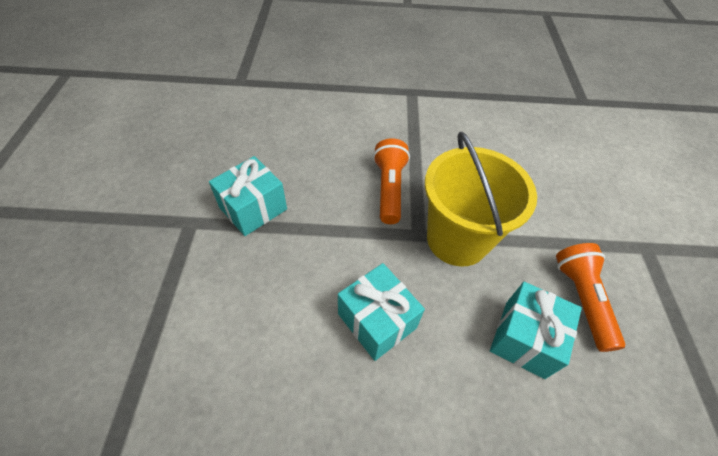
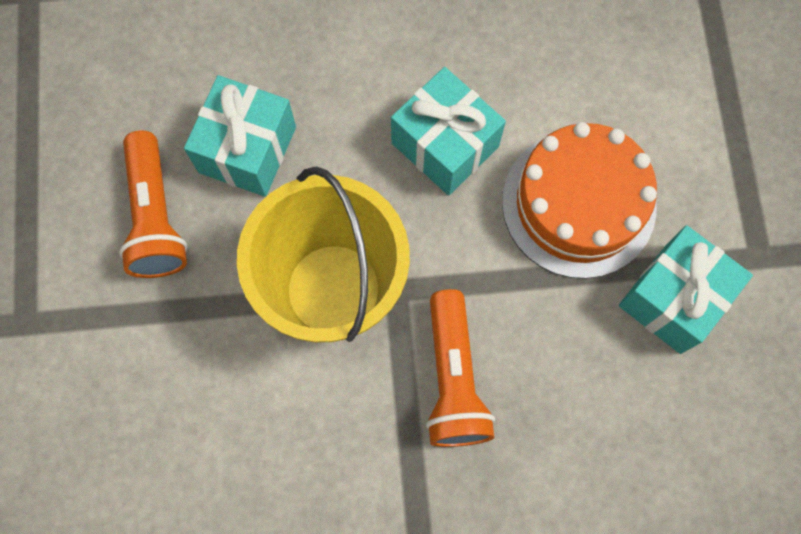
camera: 175 degrees right, 20 degrees up
(292, 267) = (578, 204): none -> orange cake

